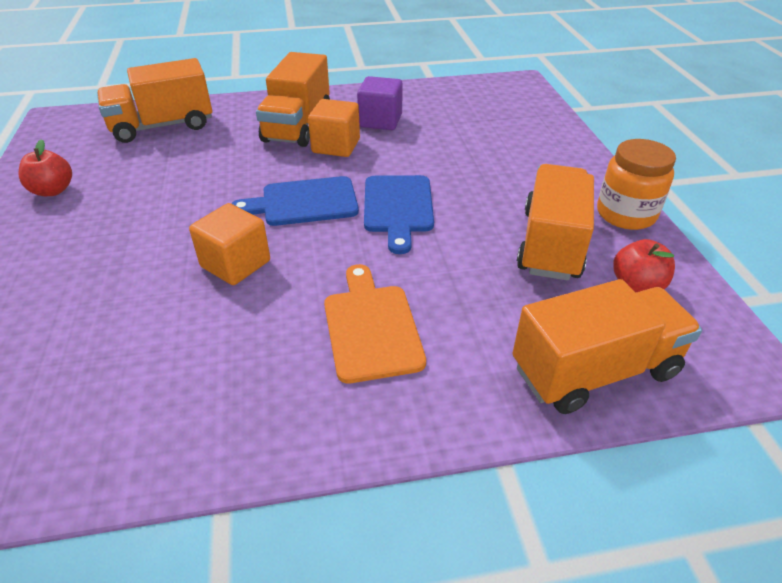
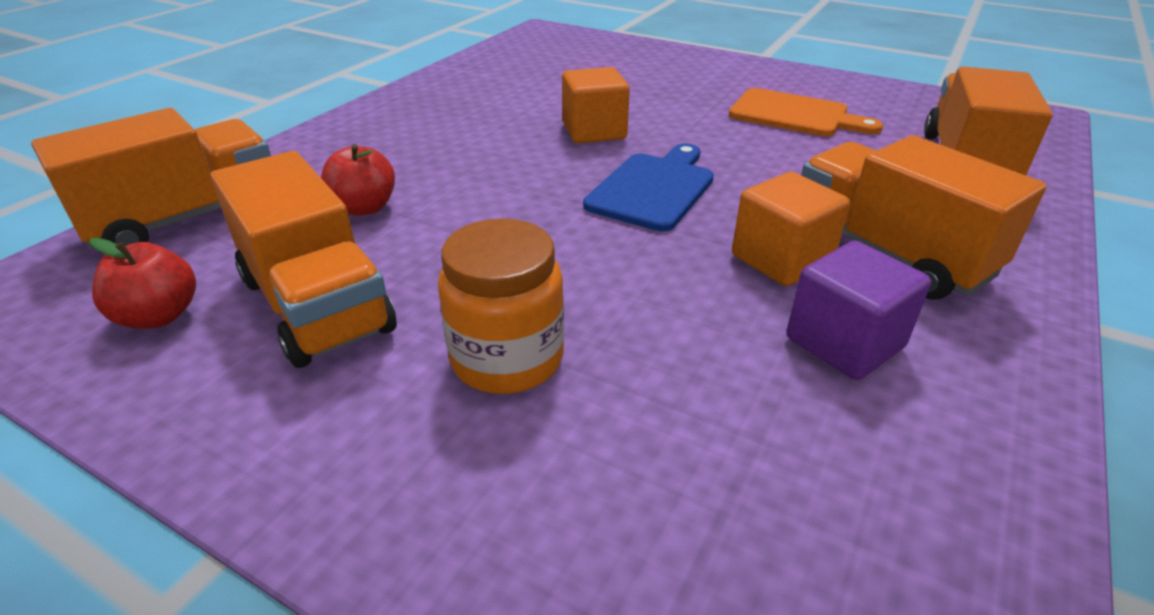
camera: 130 degrees right, 5 degrees down
(53, 191) = (832, 93): red apple -> red apple (364, 208)
(371, 327) = (420, 154): orange cutting board -> orange cutting board (794, 115)
(398, 207) = (557, 238): blue cutting board -> none
(594, 370) = (185, 219): orange truck -> orange truck turned 150 degrees counterclockwise
(626, 214) = (216, 430): orange jar -> orange jar (507, 359)

